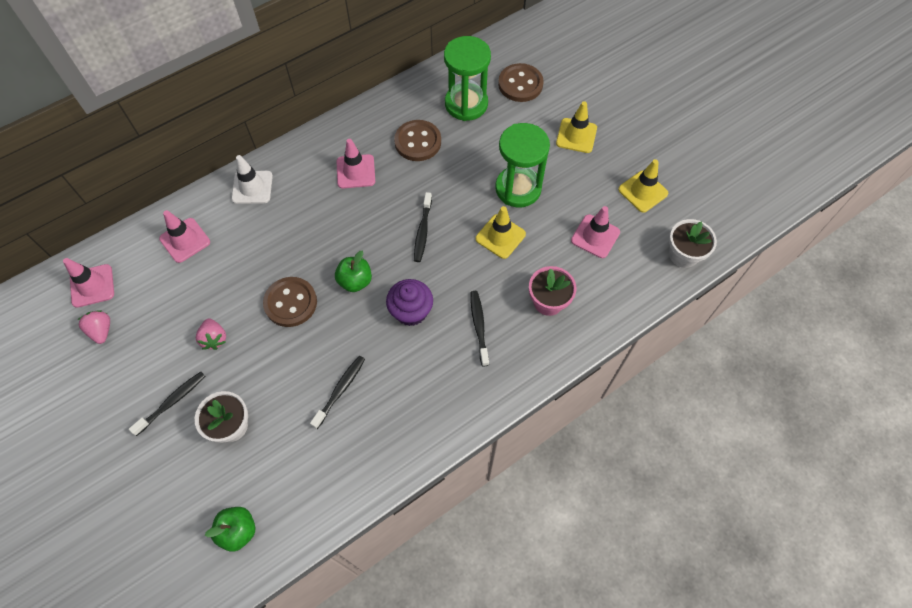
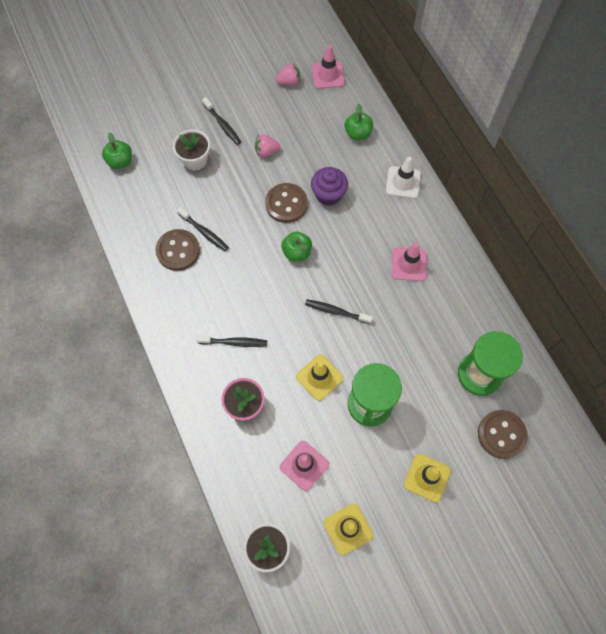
camera: 100 degrees right, 5 degrees up
(185, 240) = (358, 133): pink traffic cone -> green apple
(411, 311) = (260, 291): purple cupcake -> purple cupcake (328, 194)
(418, 142) = (436, 322): brown button -> brown button (178, 251)

